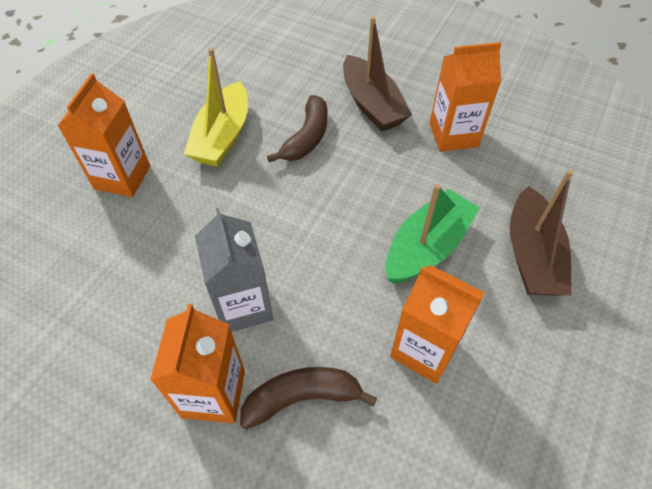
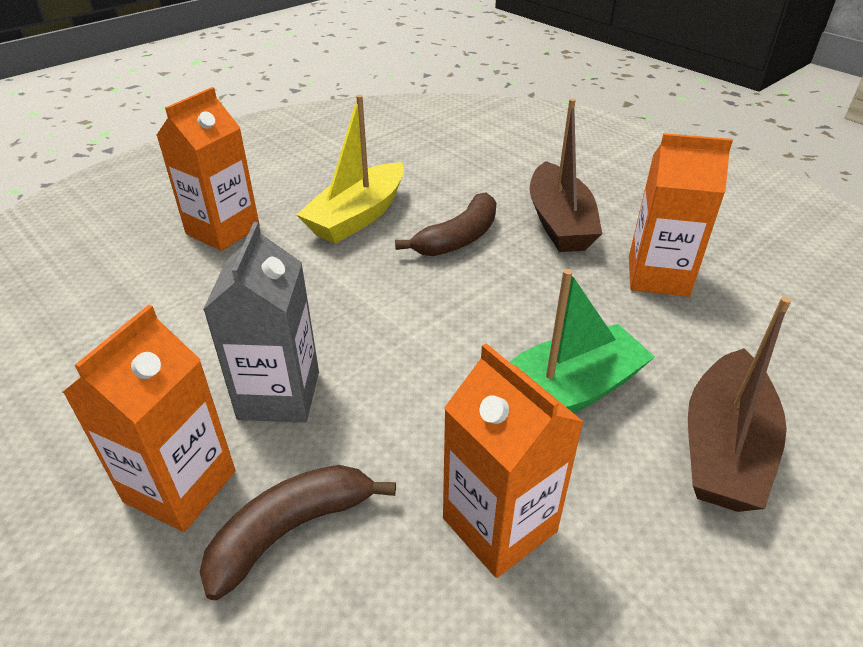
camera: 20 degrees right, 15 degrees down
(302, 398) = (290, 531): brown banana -> brown banana turned 45 degrees counterclockwise

